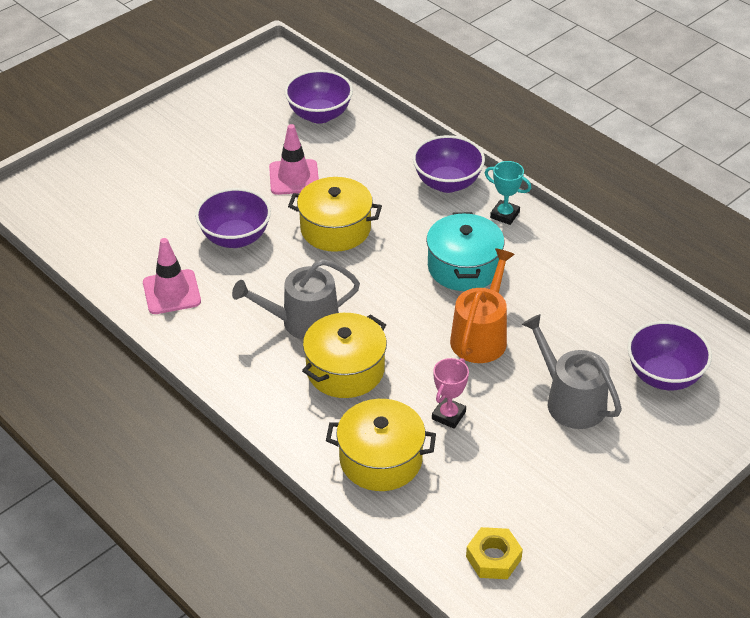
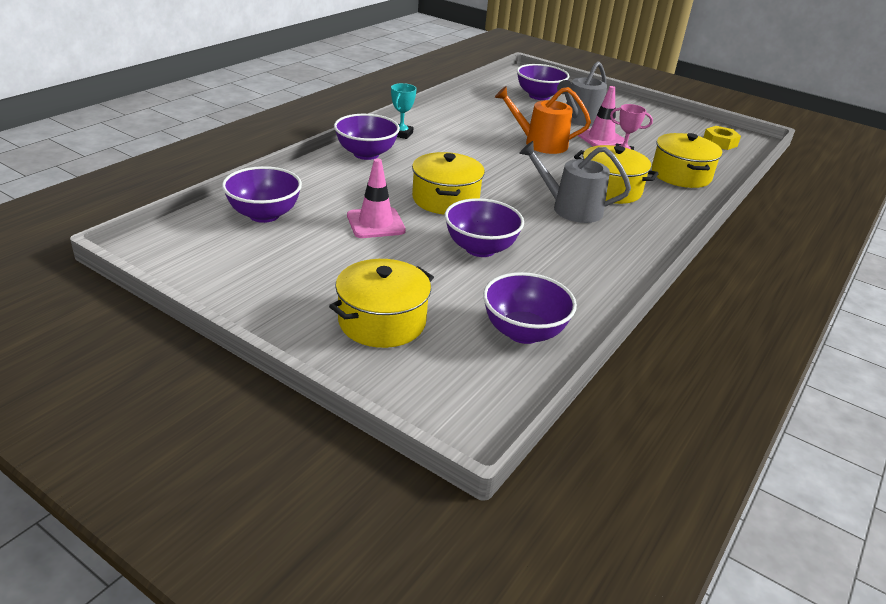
camera: 105 degrees left, 10 degrees down
(105, 241) = (523, 332): none -> purple bowl
(144, 168) = (382, 321): none -> yellow pot
(171, 292) = (576, 277): pink traffic cone -> pink traffic cone (601, 138)
(303, 322) = (571, 209): grey watering can -> grey watering can turned 135 degrees clockwise
(463, 267) = (470, 148): turquoise pot -> none

